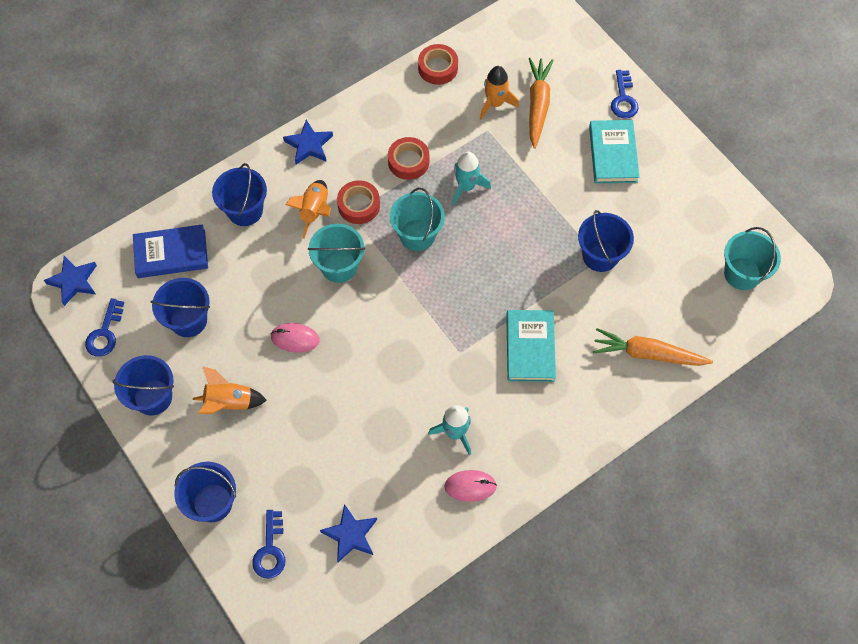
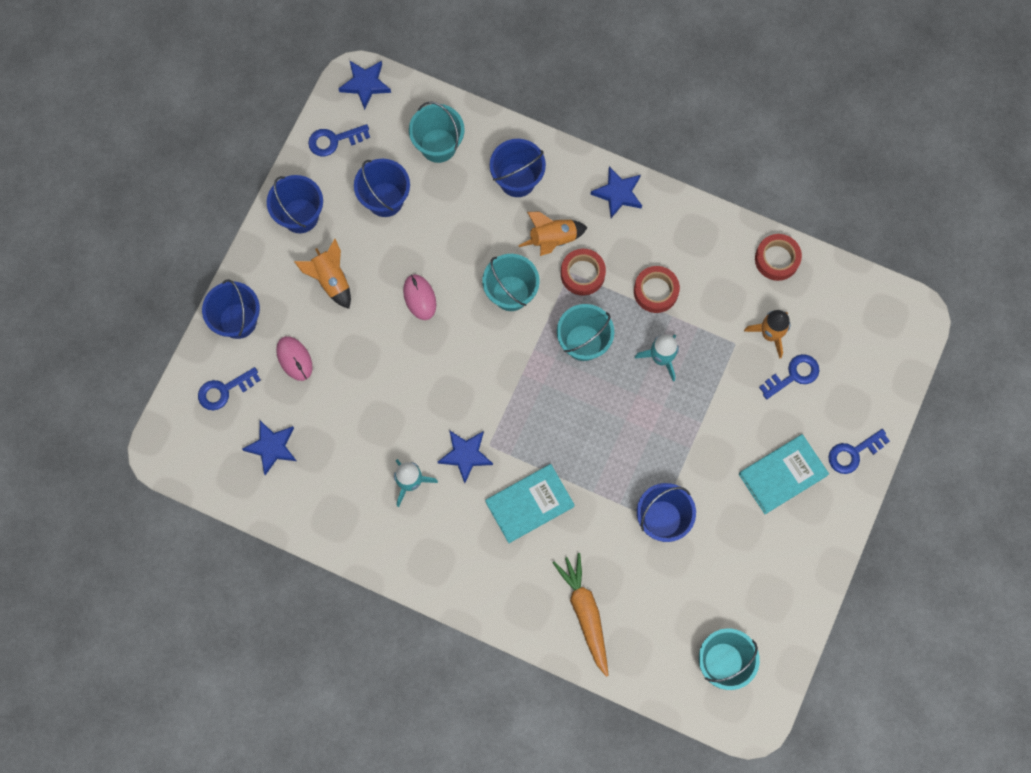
camera: 60 degrees right, 10 degrees up
(171, 253) = (438, 145): blue book -> turquoise bucket
(457, 375) = (465, 455): none -> blue star
(470, 486) = (369, 522): pink mouse -> pink mouse (294, 359)
(537, 105) = (794, 375): orange carrot -> blue key

